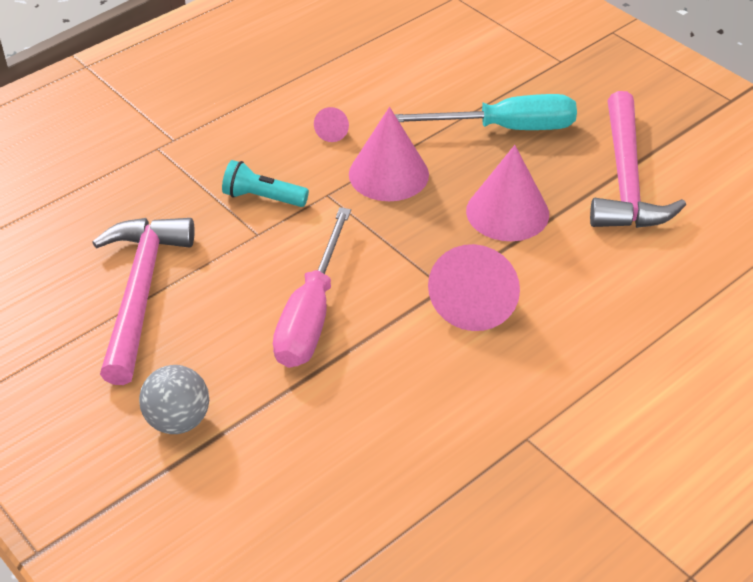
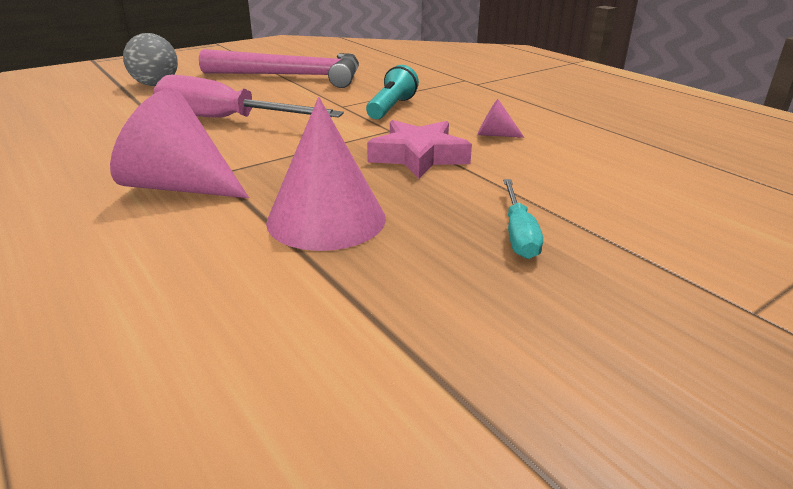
camera: 95 degrees right, 15 degrees down
(388, 174) = (419, 156): pink cone -> pink star
(505, 128) = (518, 234): turquoise screwdriver -> turquoise screwdriver, size x0.51
(626, 179) = (375, 342): pink hammer -> none

